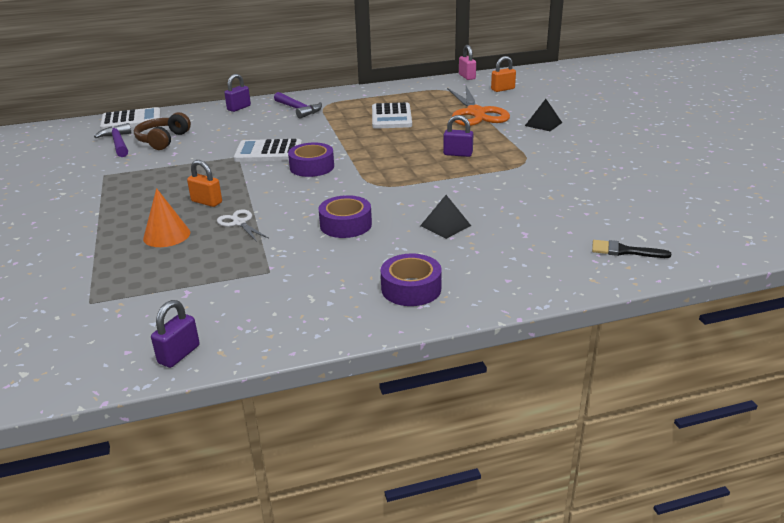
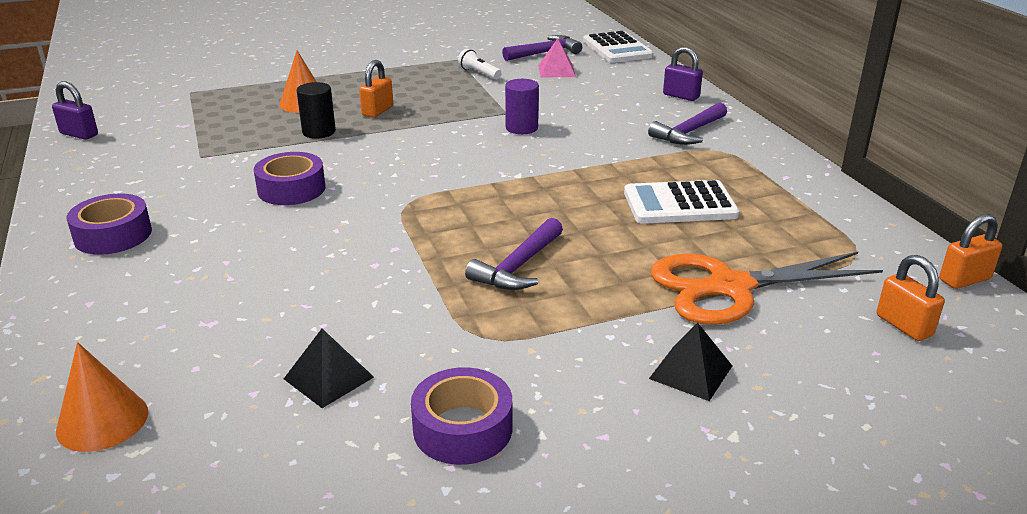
camera: 85 degrees right, 0 degrees up
(147, 166) = (479, 73): none -> white flashlight
(163, 140) = (556, 71): brown headphones -> pink pyramid
(239, 223) = (319, 132): white scissors -> black cylinder
(268, 152) = (521, 128): white calculator -> purple cylinder
(312, 167) = (471, 157): purple tape -> purple tape (462, 428)
(445, 225) = (261, 256): black pyramid -> black pyramid (328, 377)
(458, 154) = (518, 267): purple padlock -> purple hammer
(467, 77) = (964, 279): pink padlock -> orange padlock
(624, 251) = (102, 421): black brush -> orange cone

